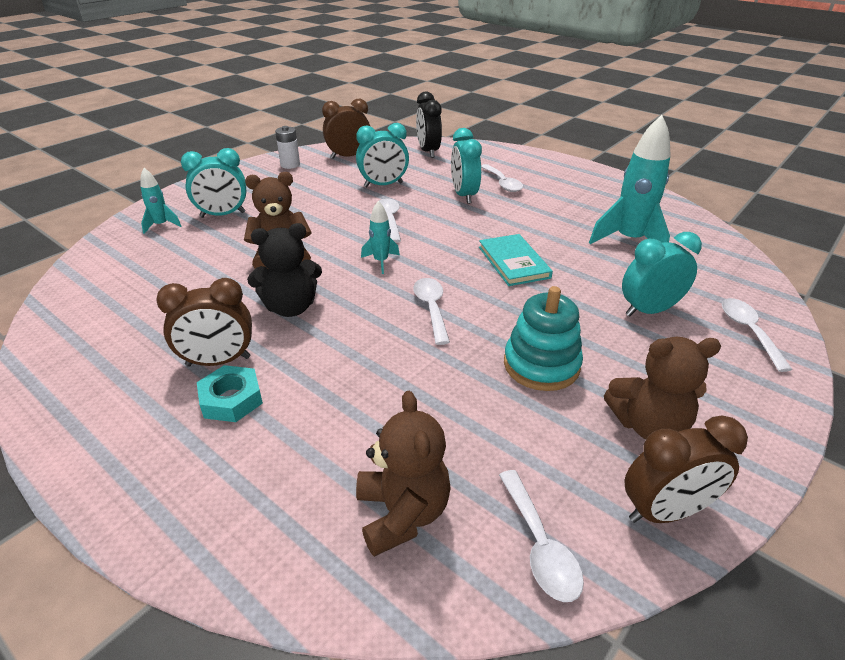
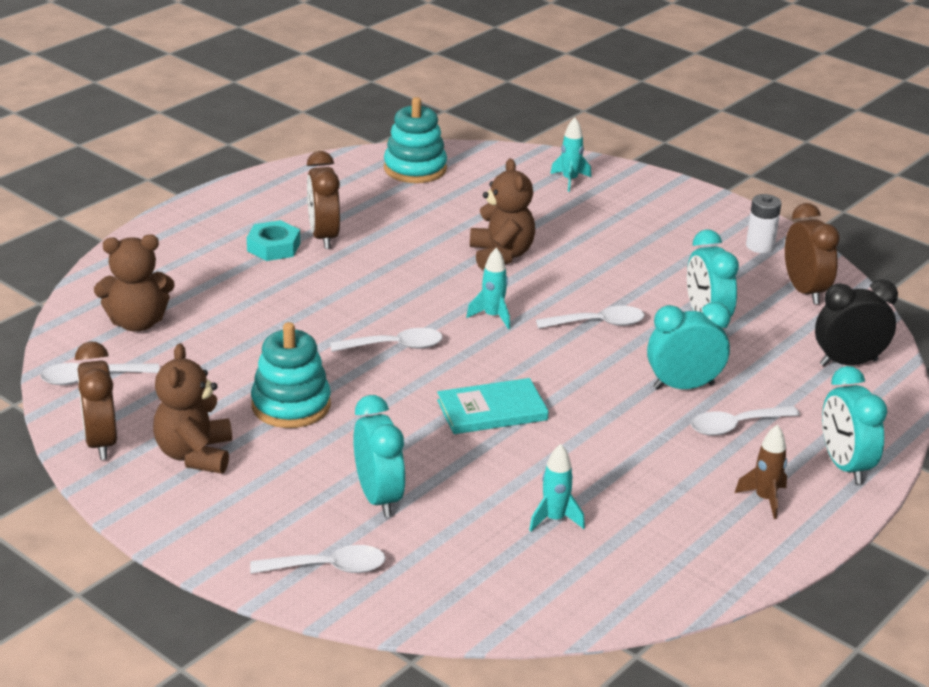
camera: 90 degrees right, 5 degrees down
(90, 305) = (415, 169): none -> turquoise stacking toy
(223, 215) = (599, 212): turquoise clock -> turquoise clock (844, 466)
(290, 307) = (403, 266): black teddy bear -> none
(571, 180) = (765, 499): none -> brown rocket
(629, 240) = (554, 519): turquoise rocket -> turquoise rocket, size x0.50

